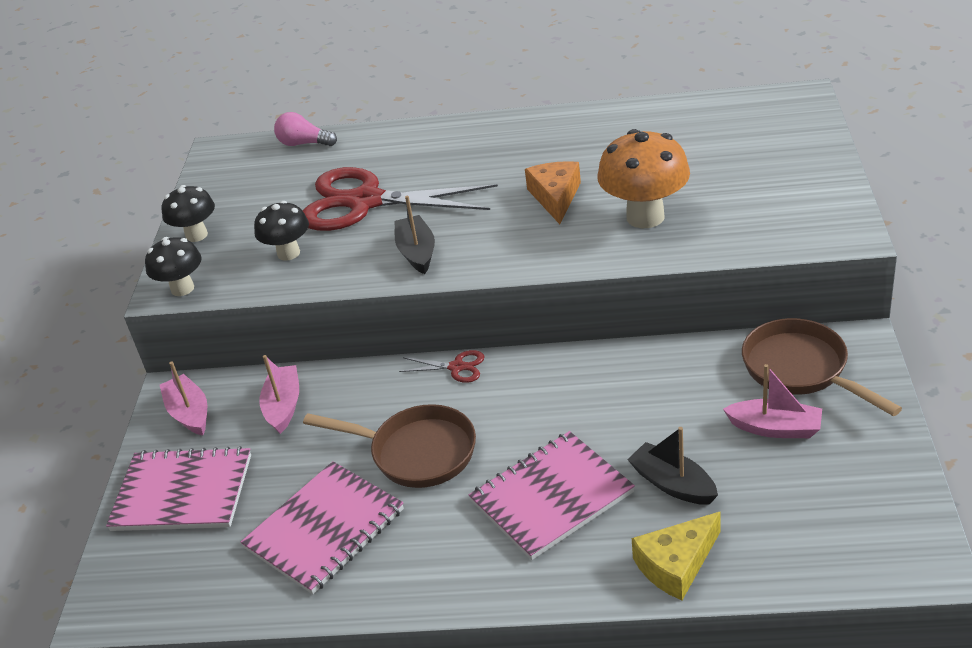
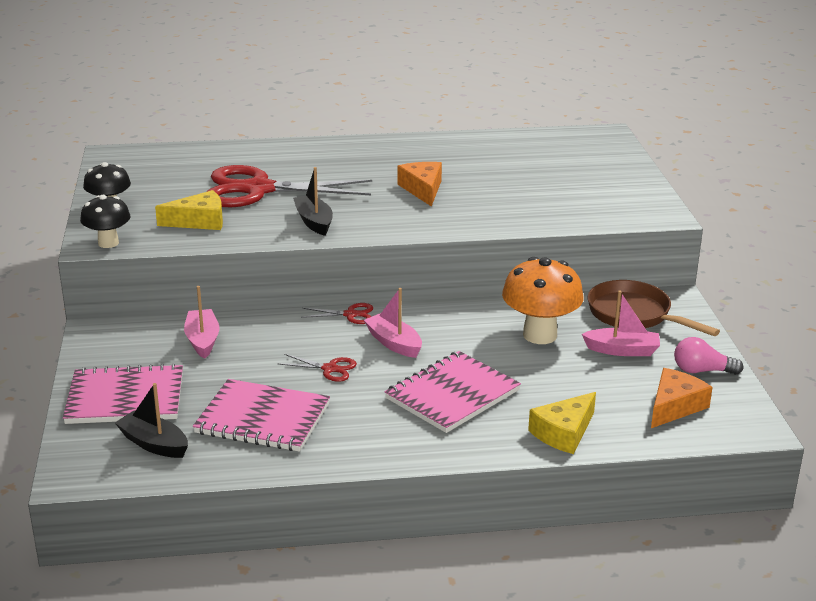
camera: 15 degrees left, 10 degrees down
(189, 413) = (116, 346): pink boat -> pink boat (394, 343)
(288, 253) = (199, 221): black mushroom -> yellow cheese
(304, 143) = (190, 151): pink light bulb -> pink light bulb (702, 371)
(325, 529) = (262, 419): pink notebook -> pink notebook turned 75 degrees clockwise
(416, 452) = (329, 369): brown pan -> red scissors
(645, 217) = (500, 203): orange mushroom -> orange mushroom (540, 335)
(673, 484) = (549, 385): black boat -> black boat (154, 444)
(826, 524) = (674, 406): none -> orange cheese

